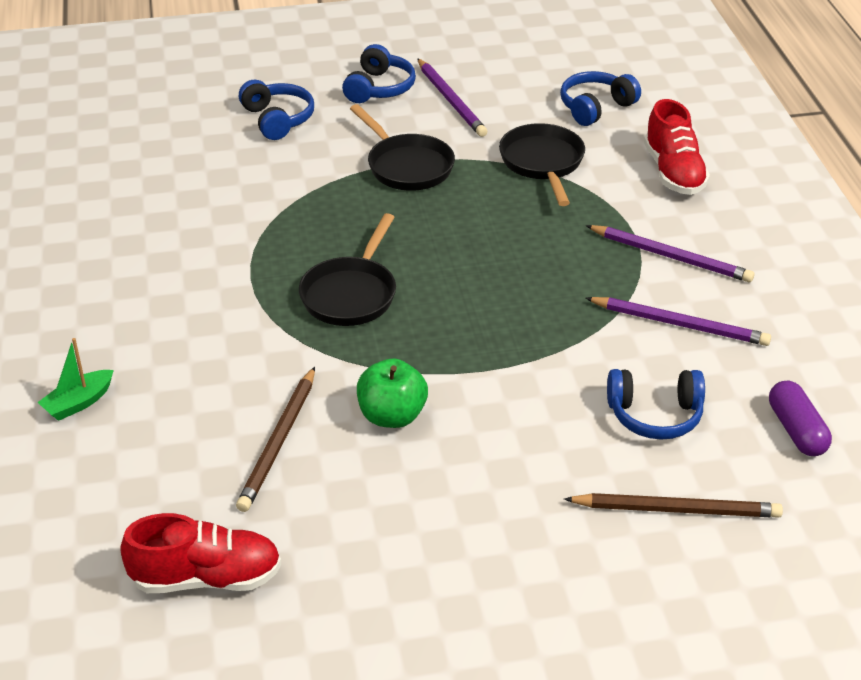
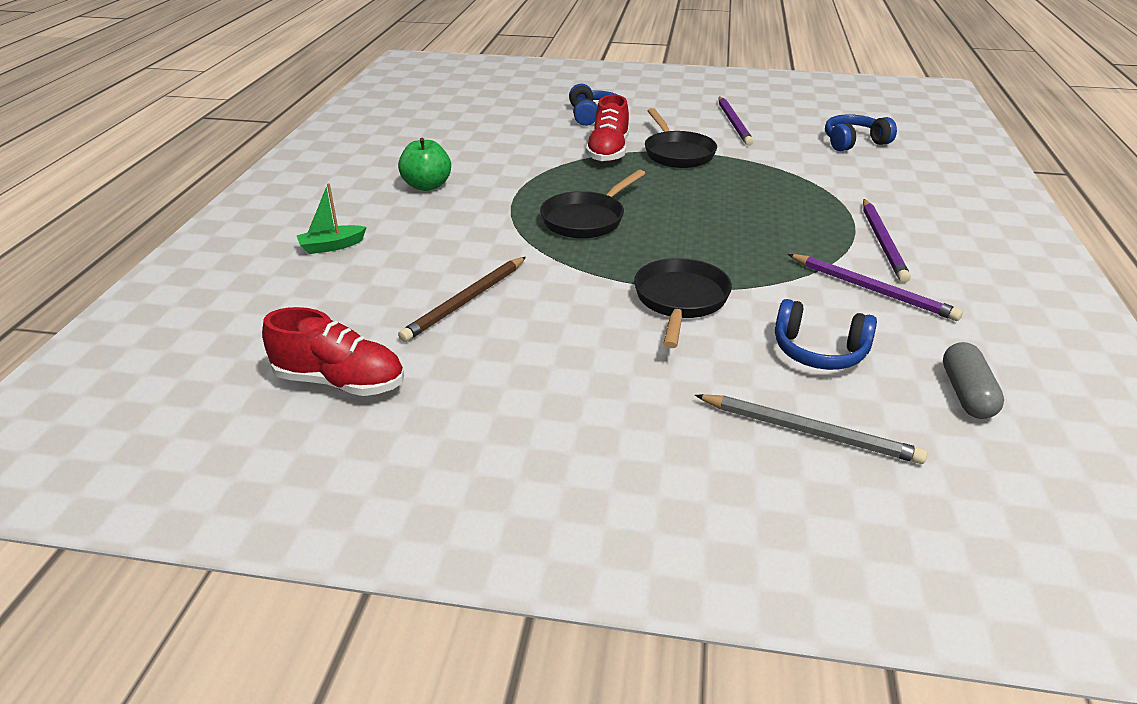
camera: 20 degrees right, 5 degrees down
(379, 88) = (680, 109): blue headphones -> none
(392, 416) = (572, 303): green apple -> green apple (427, 186)
(543, 163) = (792, 168): black pan -> black pan (680, 301)
(671, 256) = (883, 242): purple pencil -> purple pencil turned 45 degrees clockwise
(673, 172) = (907, 190): red shoe -> red shoe (608, 152)
(676, 509) = (809, 432): brown pencil -> grey pencil
(796, 430) = (966, 394): purple capsule -> grey capsule

